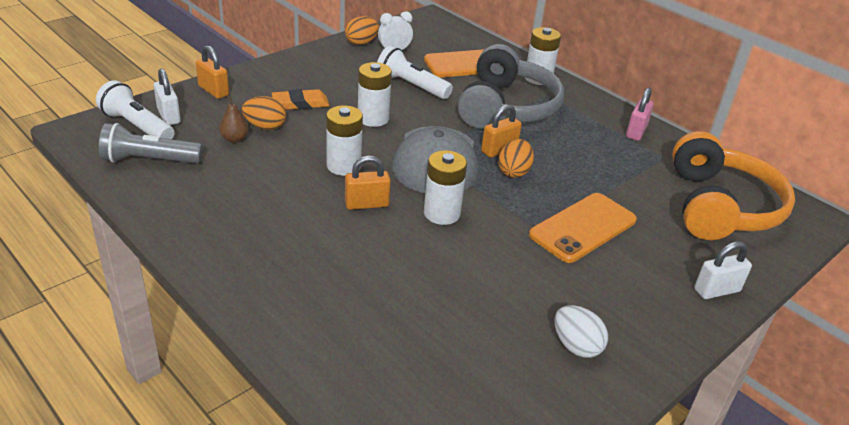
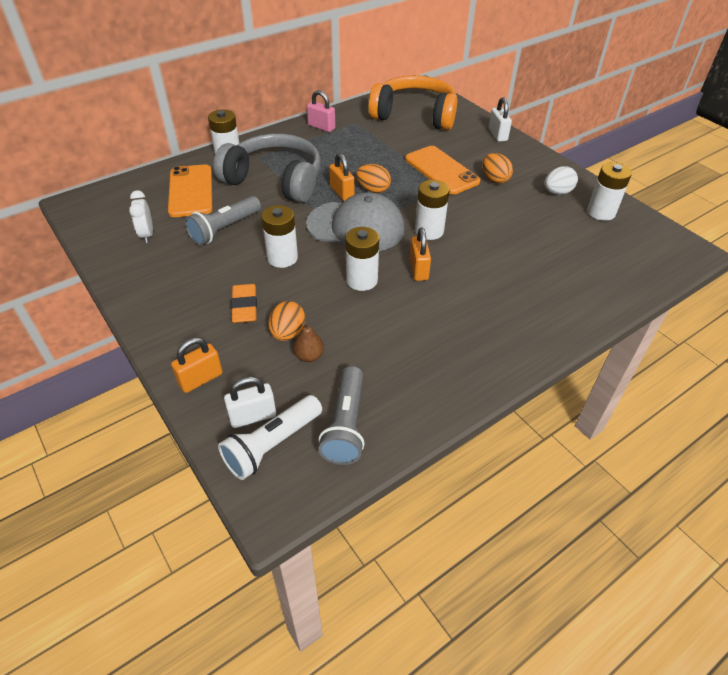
camera: 80 degrees left, 10 degrees up
(361, 43) = (119, 257): orange egg -> orange egg (494, 179)
(411, 86) = (224, 229): white flashlight -> grey flashlight
(538, 395) = (601, 212): none -> white battery

